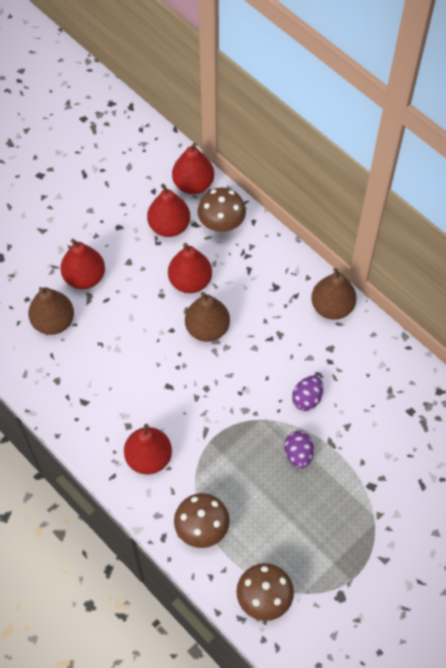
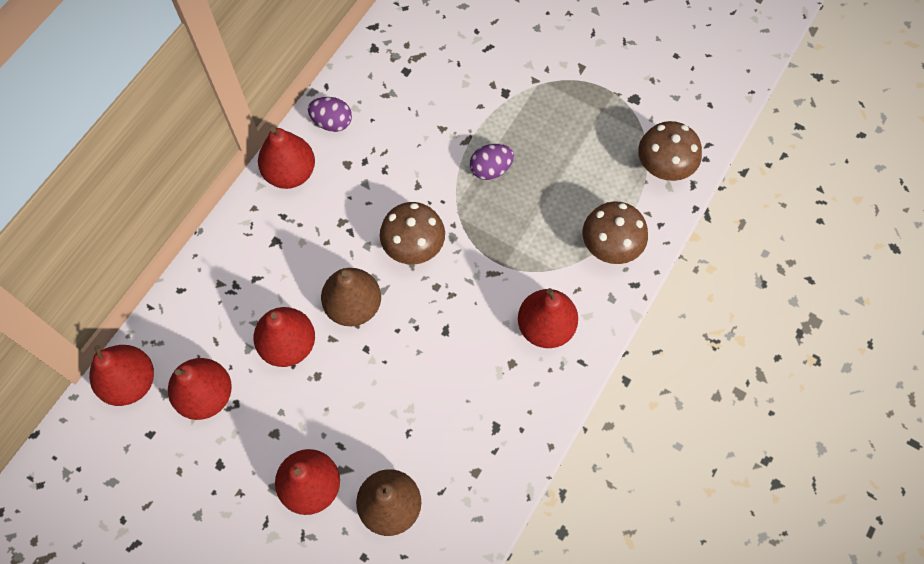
camera: 105 degrees left, 5 degrees up
(221, 224) = (191, 329): brown mushroom -> brown mushroom (413, 247)
(307, 399) = (419, 175): purple egg -> purple egg (332, 122)
(332, 307) = (290, 173): brown pear -> red pear

